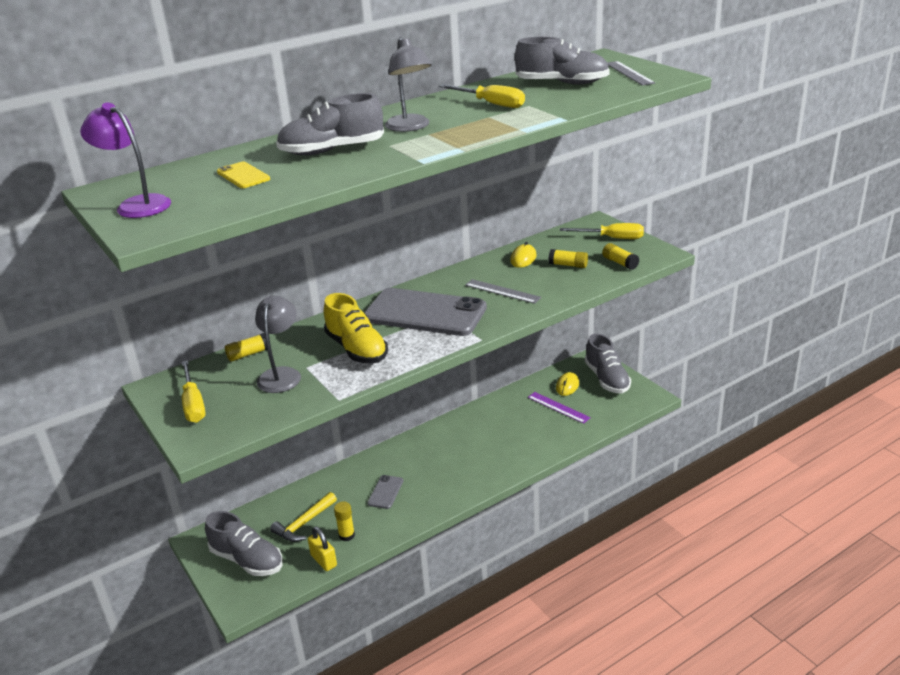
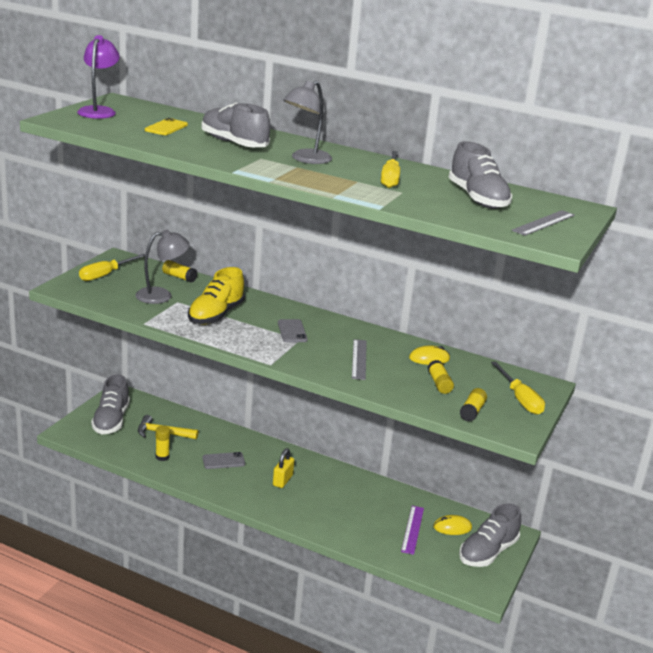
camera: 55 degrees right, 5 degrees down
(324, 560) = (129, 454): yellow padlock -> yellow padlock (282, 480)
(425, 313) = (292, 331): grey phone -> grey phone, size x0.42

